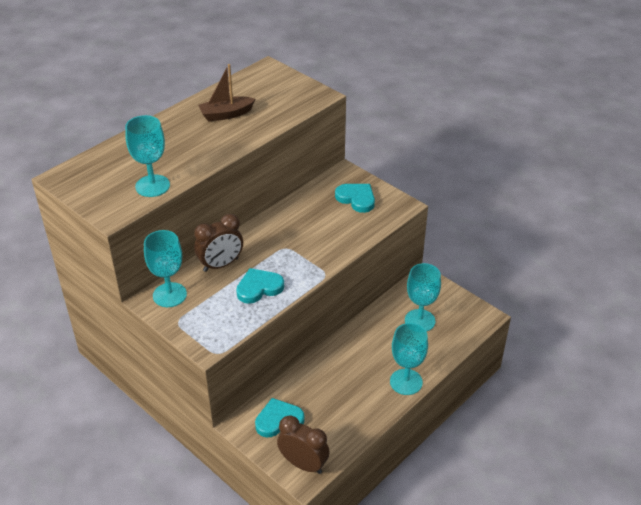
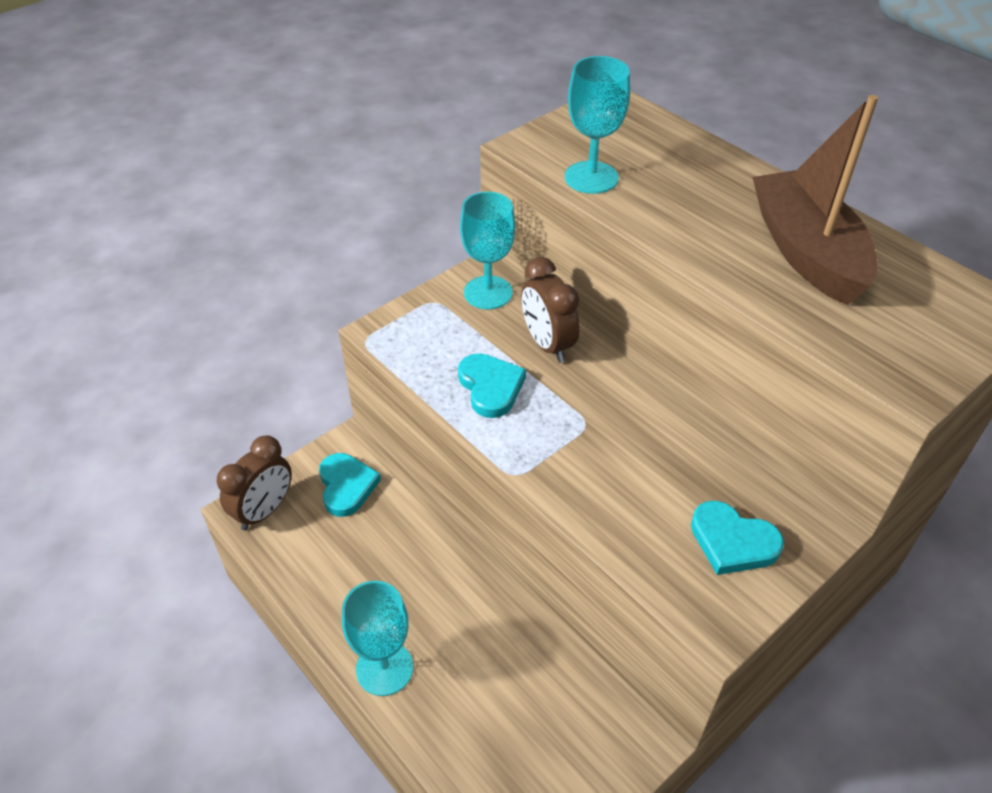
camera: 95 degrees right, 5 degrees up
(226, 114) = (806, 252): brown boat -> brown boat, size x1.70
(356, 199) = (732, 542): turquoise heart -> turquoise heart turned 75 degrees clockwise
(420, 321) = (527, 716): turquoise goblet -> none

